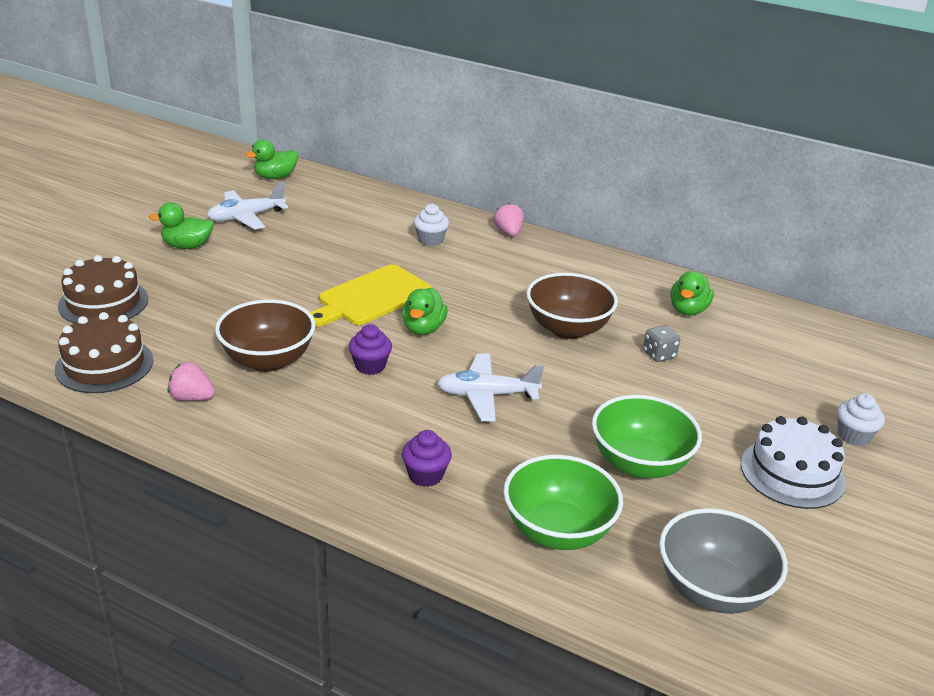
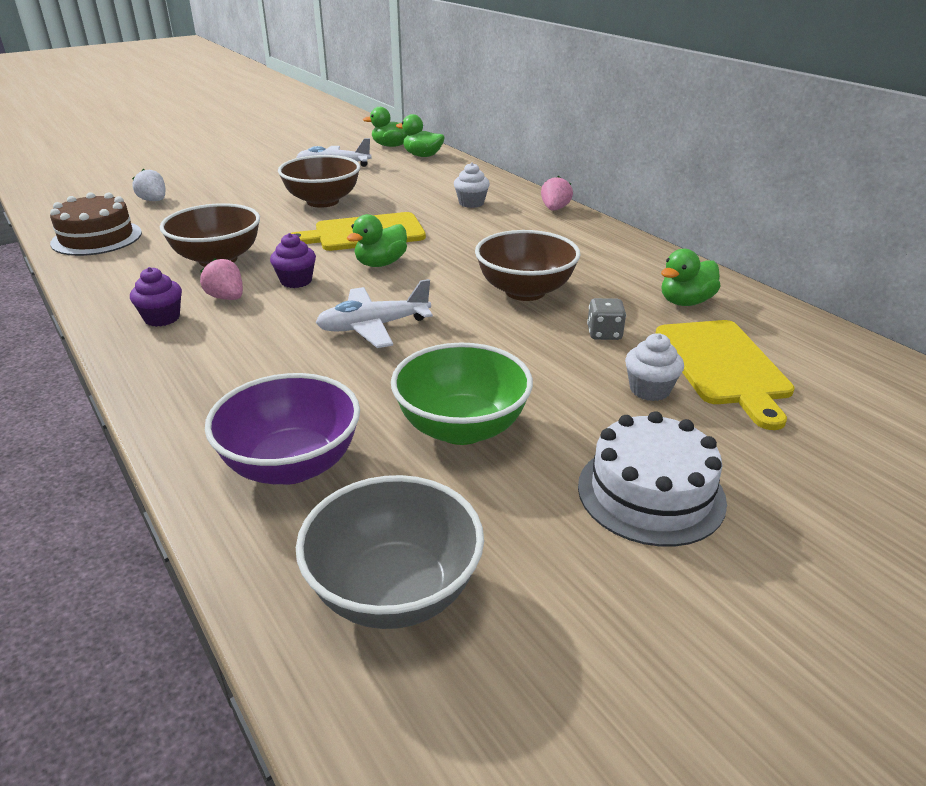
camera: 30 degrees right, 0 degrees up
(103, 302) = (154, 201): brown cake -> white strawberry
(187, 246) = (263, 177): green duck -> green duck (422, 156)
(192, 398) = (124, 272): pink strawberry -> pink strawberry (226, 298)
(288, 266) = (323, 201): none -> brown bowl
(425, 475) = (229, 377): purple cupcake -> purple cupcake (162, 318)
(487, 395) = (373, 327): white plane -> white plane turned 45 degrees counterclockwise
(557, 531) = (292, 465): green bowl -> purple bowl
(756, 361) = (723, 366): none -> yellow cutting board
(853, 436) = (787, 476): white cupcake -> white cupcake (649, 390)

